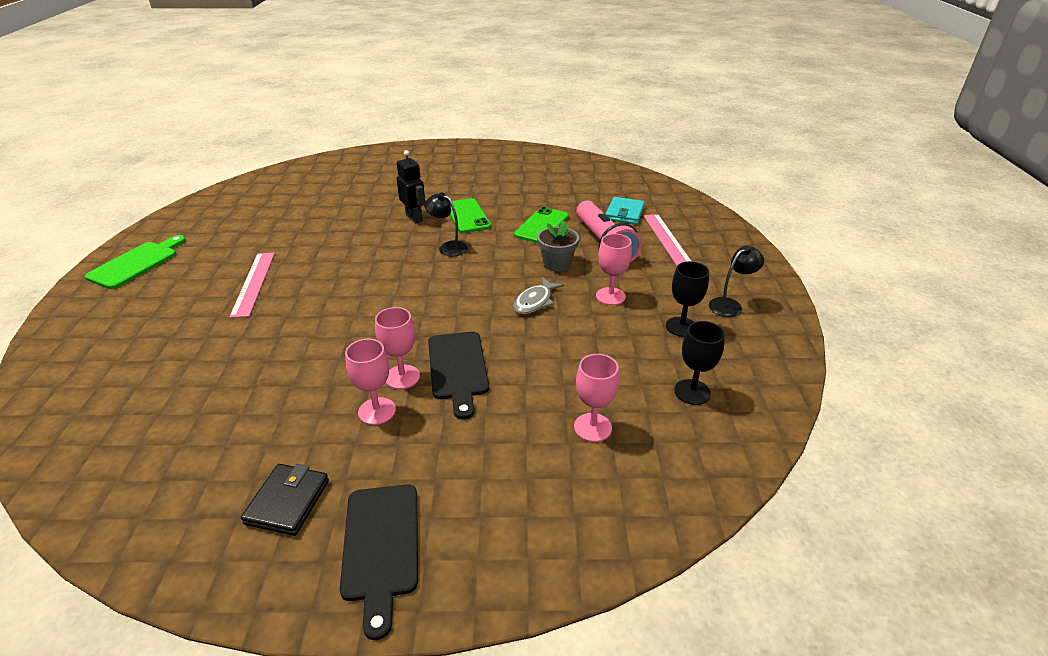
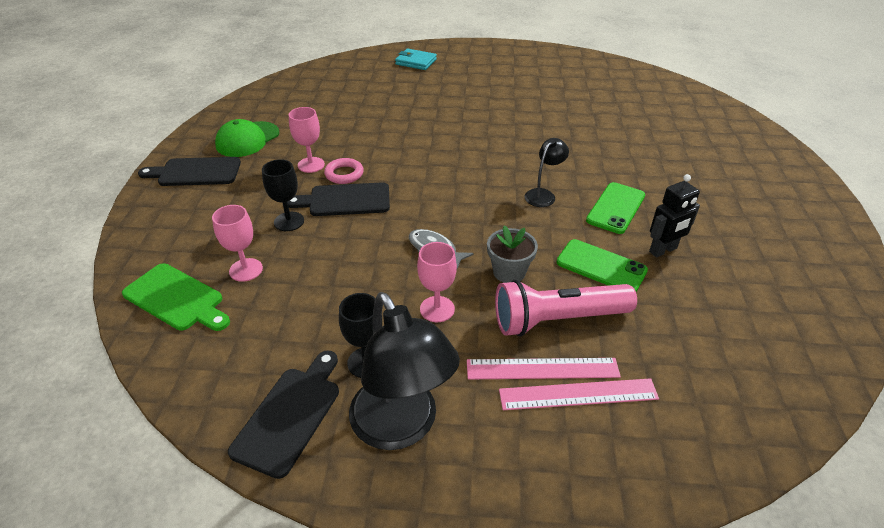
camera: 95 degrees right, 5 degrees up
(136, 263) = (511, 56): green cutting board -> green cutting board (176, 298)
(253, 283) = (481, 102): pink ruler -> pink ruler (542, 369)
(288, 502) = (247, 139): black wallet -> green cap
(402, 377) = (344, 174): pink goblet -> pink ring
(414, 218) = (604, 172): black robot -> black robot (663, 250)
(467, 216) = (616, 208): green phone -> green phone turned 45 degrees counterclockwise
(624, 213) = (655, 357): turquoise wallet -> turquoise wallet (416, 62)
(692, 392) = (259, 346): black goblet -> black goblet (289, 221)
(730, 305) = (401, 427): black lamp -> black lamp, size x1.98
(751, 359) = (290, 415): none -> black cutting board

